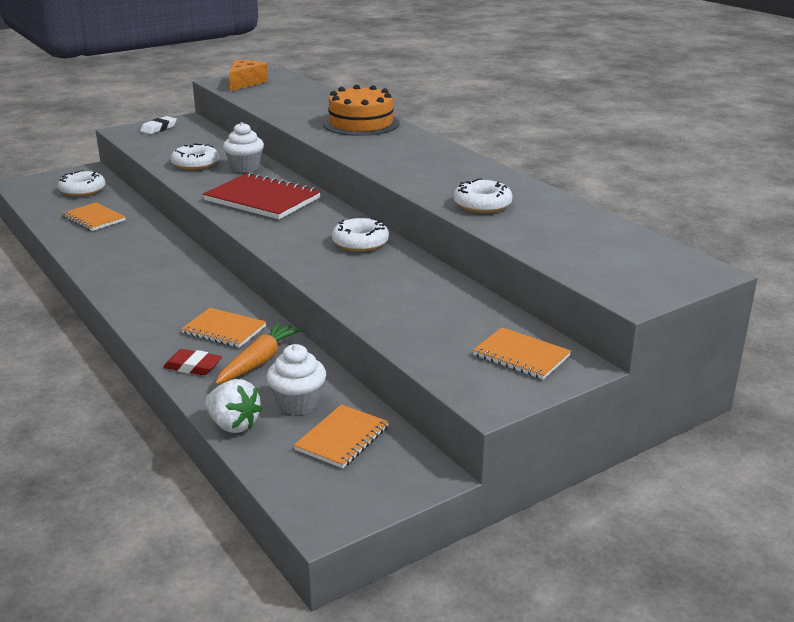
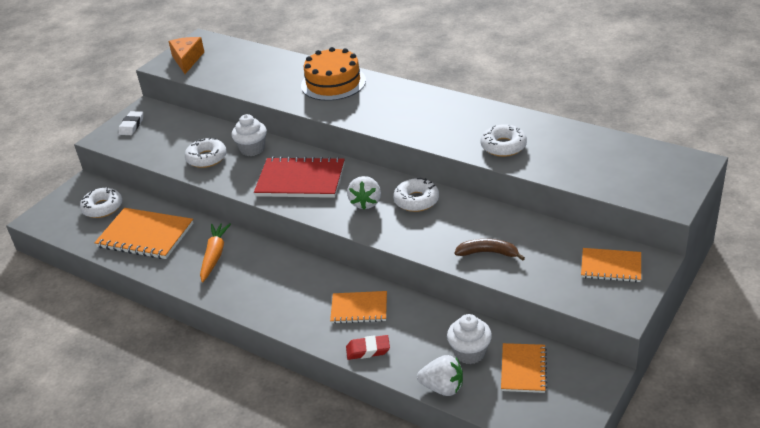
camera: 20 degrees left, 10 degrees up
(94, 219) = (145, 235): orange notebook -> orange notebook, size x1.65
(258, 361) = (410, 327): orange carrot -> orange carrot (214, 256)
(306, 231) = (366, 203): none -> white strawberry
(388, 304) = (488, 253): none -> brown banana

